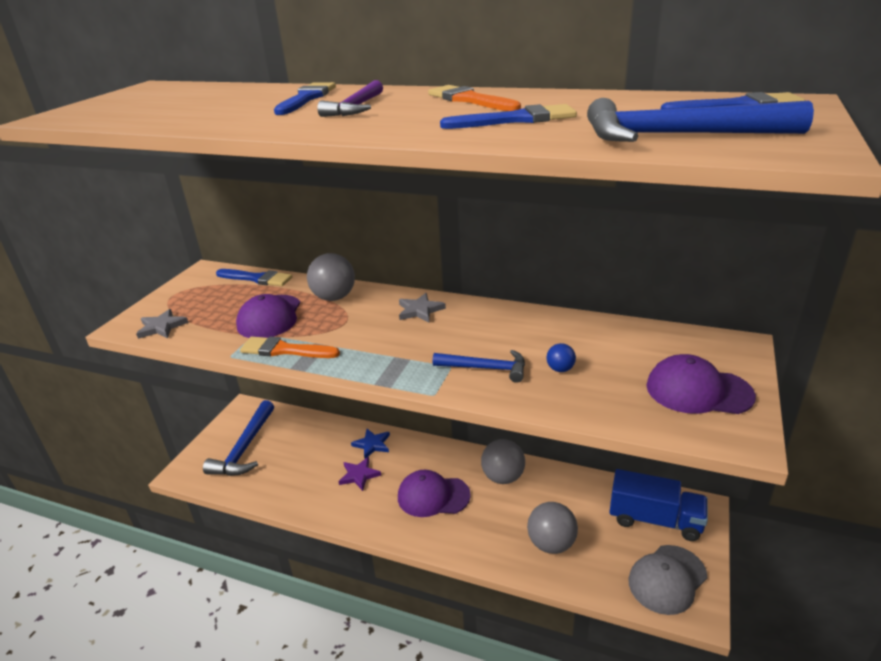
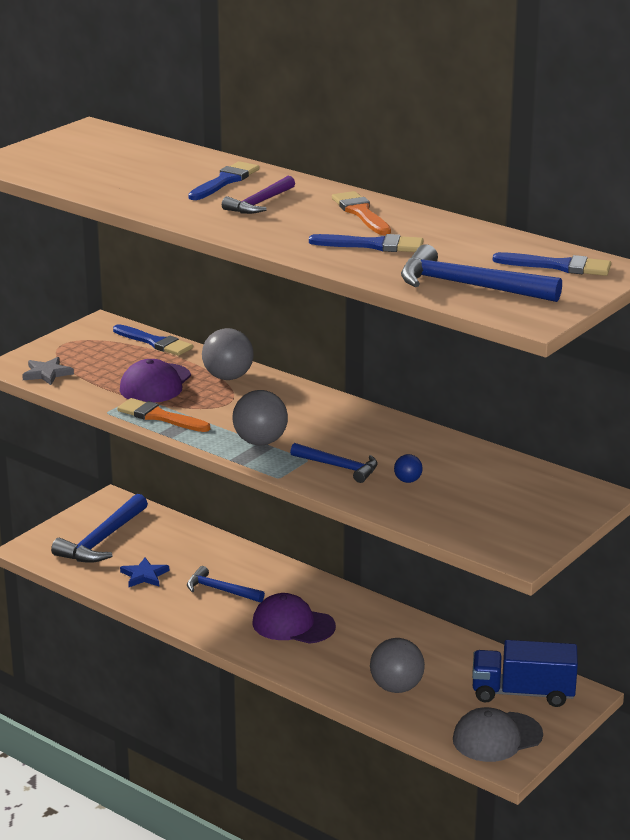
camera: 15 degrees right, 5 degrees down
(359, 475) = (220, 590): purple star -> blue hammer
(372, 444) = (247, 566): blue star -> blue star (144, 575)
(420, 310) = (309, 406): grey star -> none
(503, 477) = (380, 624): grey ball -> grey ball (260, 442)
(655, 520) = (523, 693): blue truck -> blue truck turned 150 degrees clockwise
(698, 391) = (518, 520): purple cap -> none

